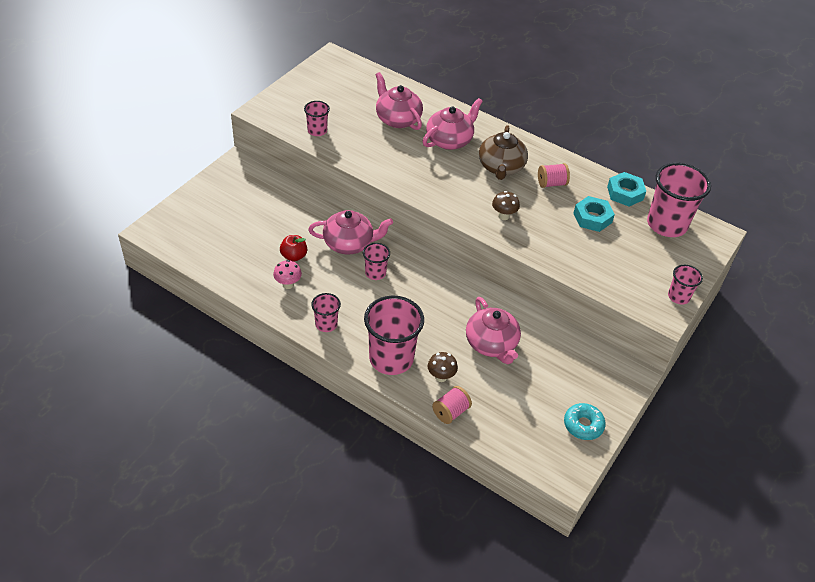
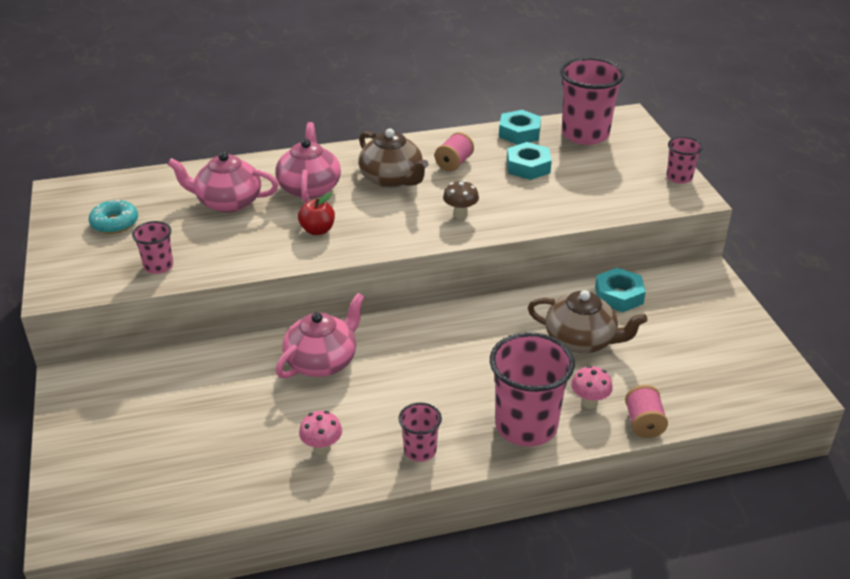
camera: 45 degrees left, 10 degrees down
(294, 256) = (284, 417): red apple -> red apple (317, 230)
(375, 273) = (390, 366): pink cup -> none
(441, 377) = (589, 402): brown mushroom -> pink mushroom
(491, 344) = (581, 340): pink teapot -> brown teapot
(555, 339) = (618, 295): none -> turquoise nut
(583, 425) = (741, 341): turquoise donut -> turquoise donut (115, 223)

